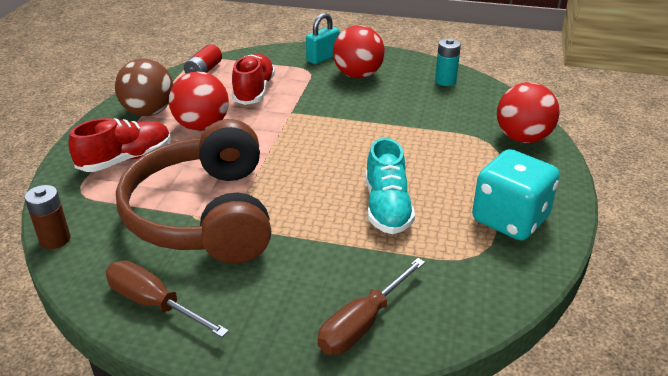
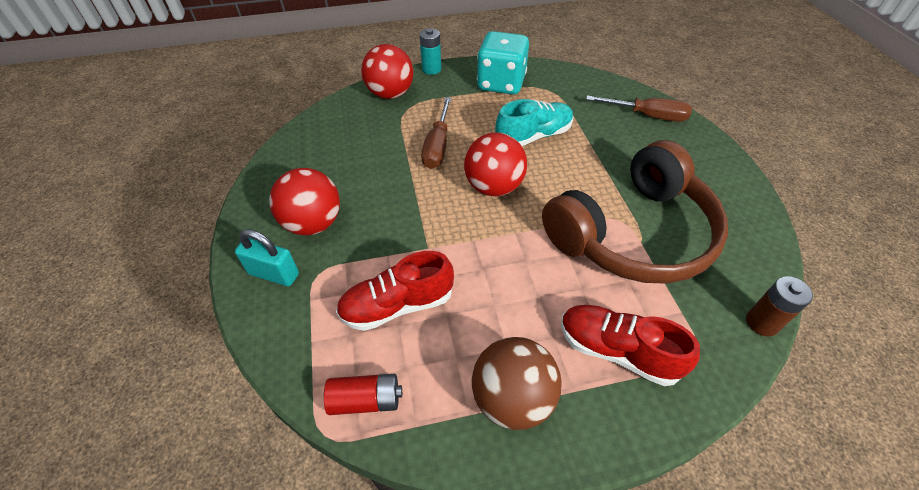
camera: 115 degrees left, 15 degrees up
(153, 303) = (737, 212): brown screwdriver -> brown screwdriver (437, 146)
(202, 126) = (506, 315): red ball -> red ball (494, 187)
(445, 81) = (302, 155): turquoise battery -> turquoise battery (431, 69)

